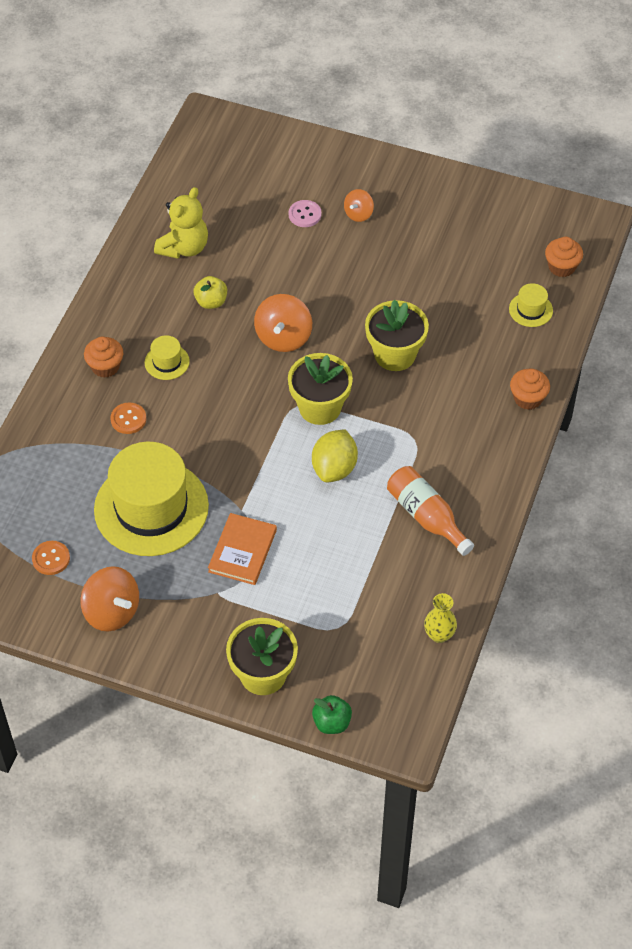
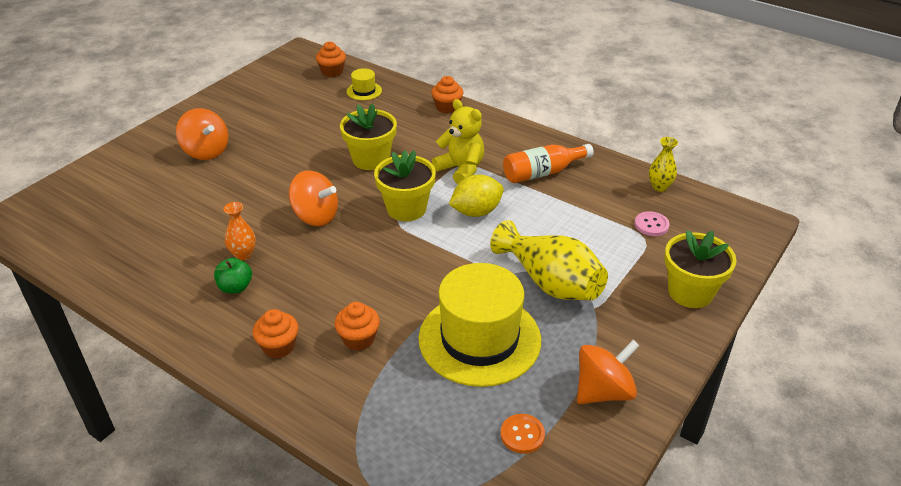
camera: 75 degrees left, 15 degrees down
(128, 419) = (358, 339): orange button -> orange cupcake
(167, 362) = (300, 298): yellow hat -> none
(184, 247) = (161, 262): yellow teddy bear -> yellow teddy bear (461, 169)
(211, 302) = (243, 254): yellow apple -> orange vase
(242, 551) = (550, 282): orange book -> yellow vase
(305, 214) = (182, 180): pink button -> pink button (651, 225)
(332, 722) = (743, 259): green apple -> green apple (235, 287)
(334, 468) = (476, 212): yellow lemon -> yellow lemon turned 60 degrees counterclockwise
(358, 214) = (206, 151): orange spinning top -> orange spinning top, size x1.73

